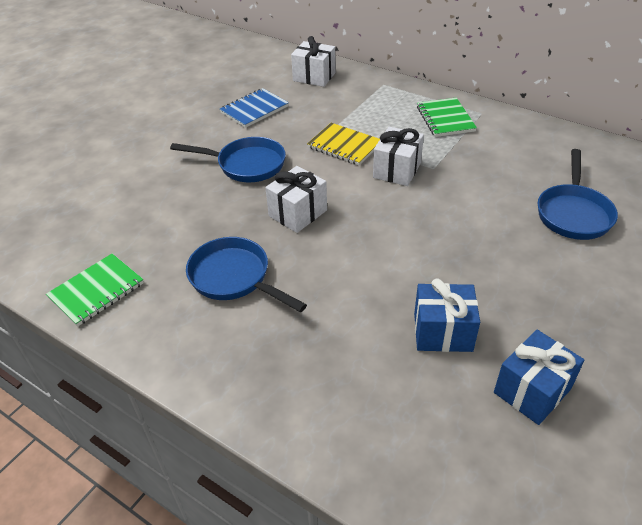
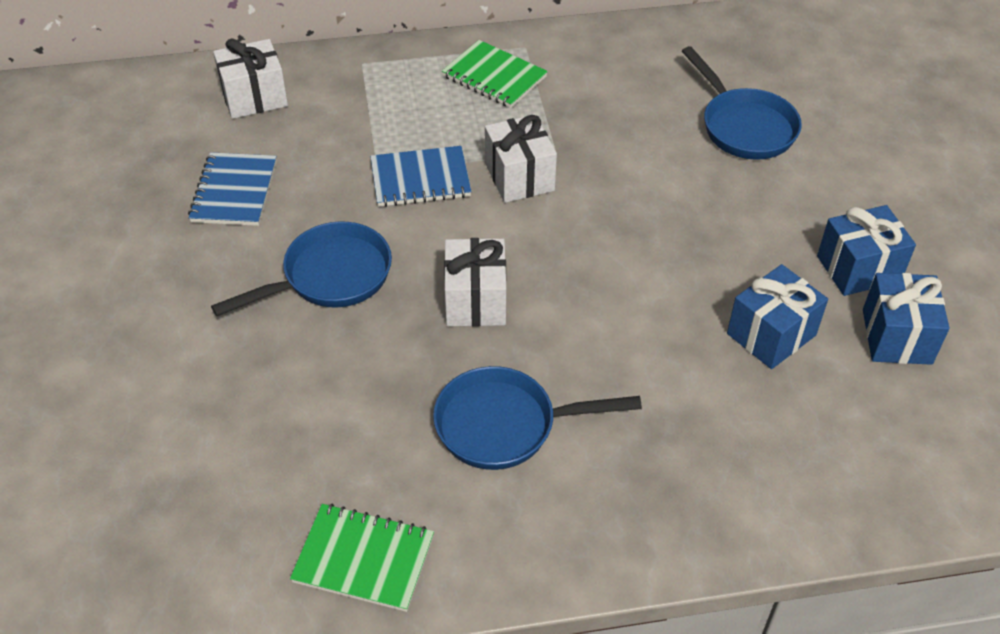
camera: 45 degrees left, 5 degrees up
(97, 291) = (364, 559): green notebook -> green notebook turned 75 degrees counterclockwise
(344, 146) = (420, 179): yellow notebook -> blue notebook
(555, 334) = (858, 268): none -> blue gift

